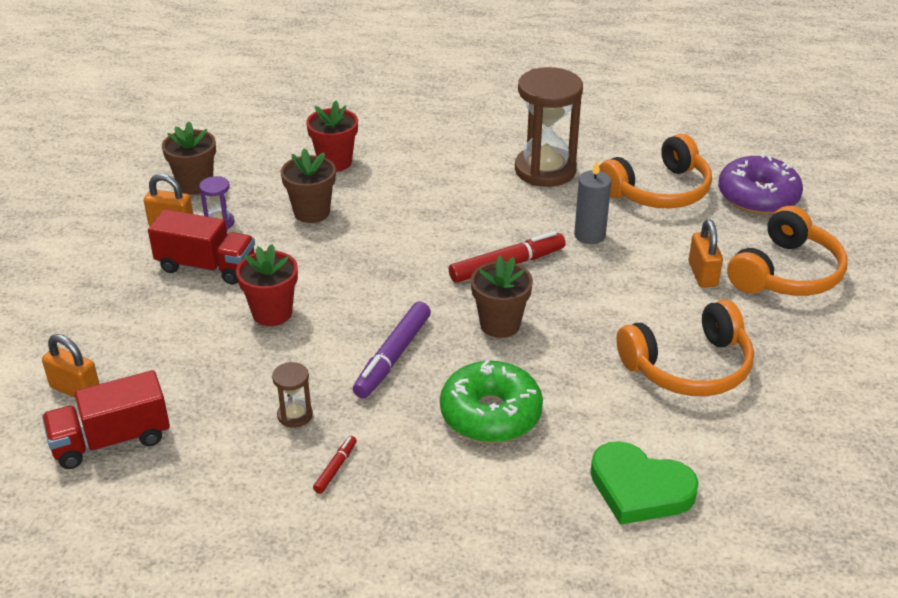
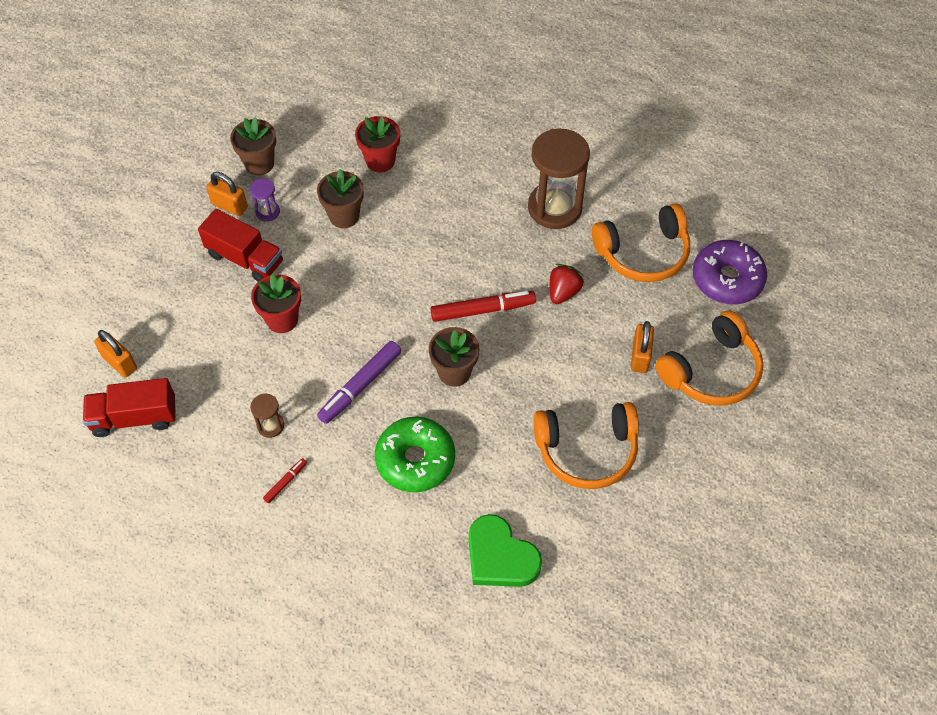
camera: 15 degrees right, 20 degrees up
(589, 235) = (563, 292): grey candle -> red strawberry

